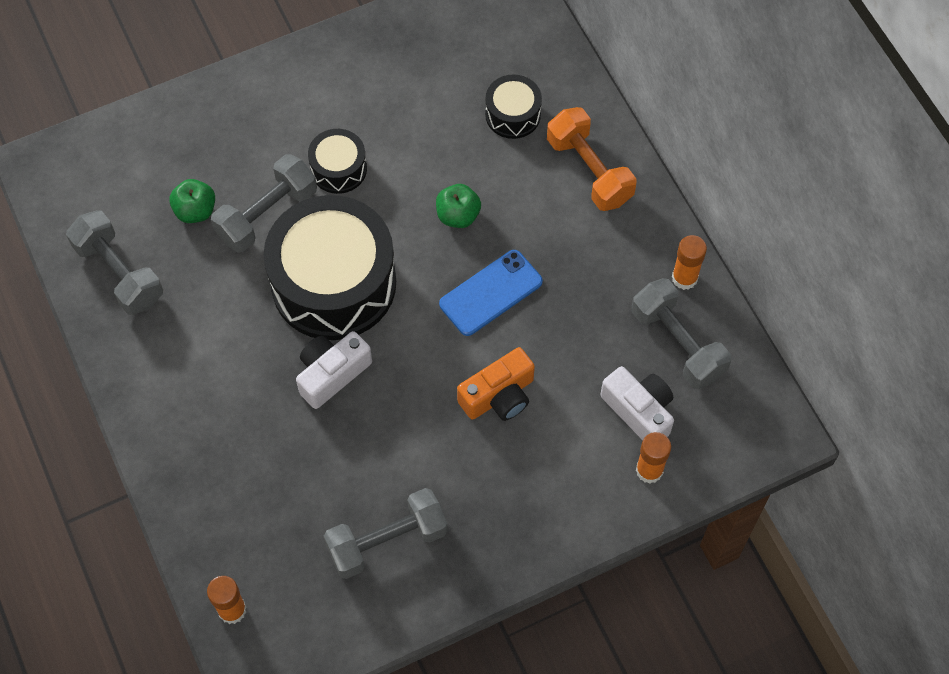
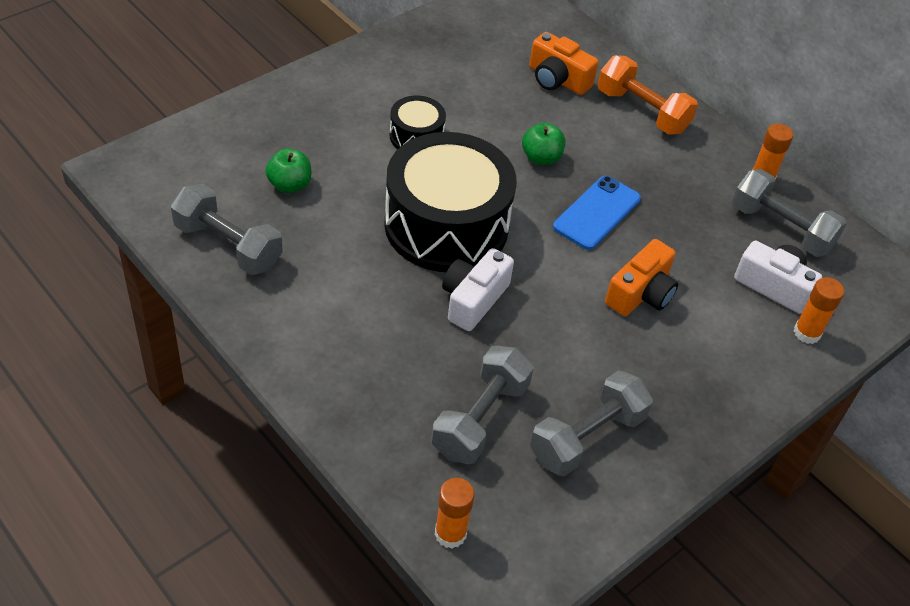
camera: 20 degrees left, 15 degrees down
(267, 214) = (361, 179): grey dumbbell -> grey dumbbell (480, 419)
(513, 114) = (557, 79): black drum -> orange camera

